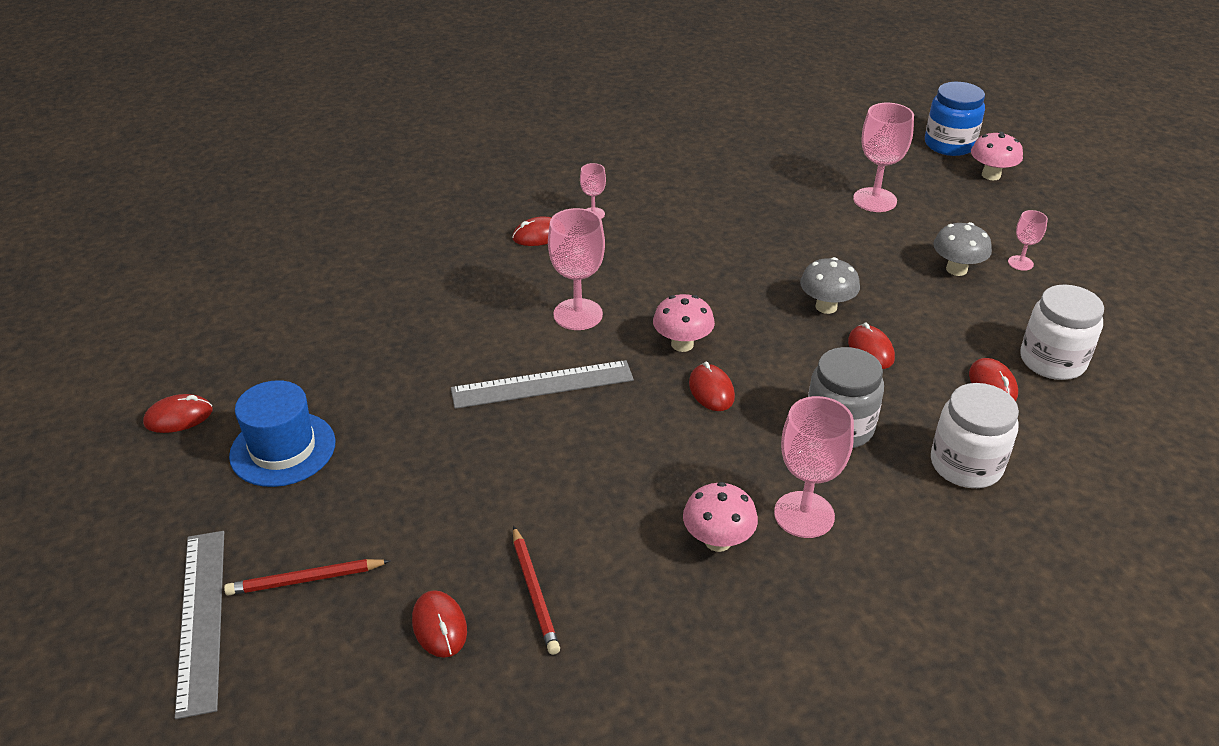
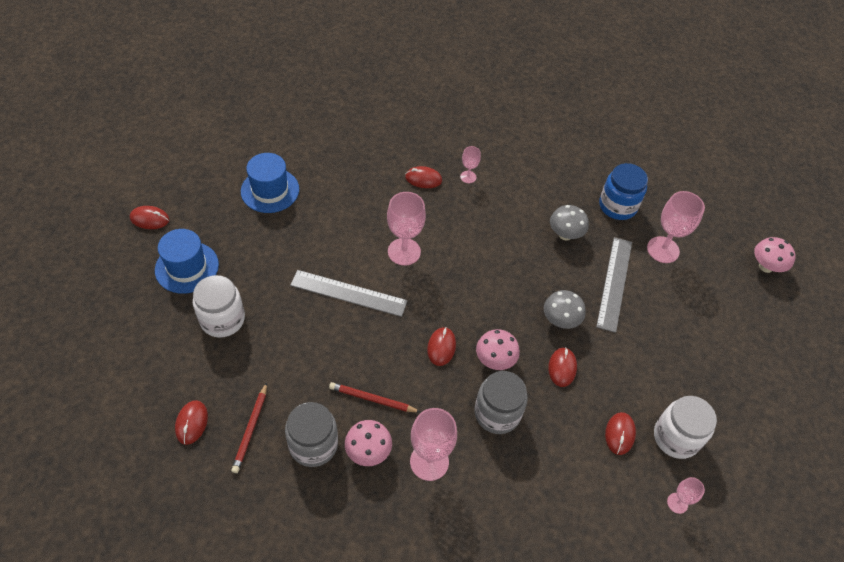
camera: 25 degrees right, 15 degrees up
(201, 618) = (87, 354): grey ruler -> grey ruler (614, 283)
(305, 580) = (147, 358): red pencil -> red pencil (372, 399)
(339, 319) = (270, 190): none -> blue hat
(638, 568) = (313, 445): none -> grey jar
(682, 344) = (449, 304): pink mushroom -> pink mushroom (495, 360)
(949, 144) = (758, 226): blue jar -> blue jar (617, 206)
(956, 269) = (672, 333): grey mushroom -> grey mushroom (565, 234)
(966, 465) = (553, 481): white jar -> white jar (222, 319)
(1020, 263) = (722, 350): pink goblet -> pink goblet (677, 503)

